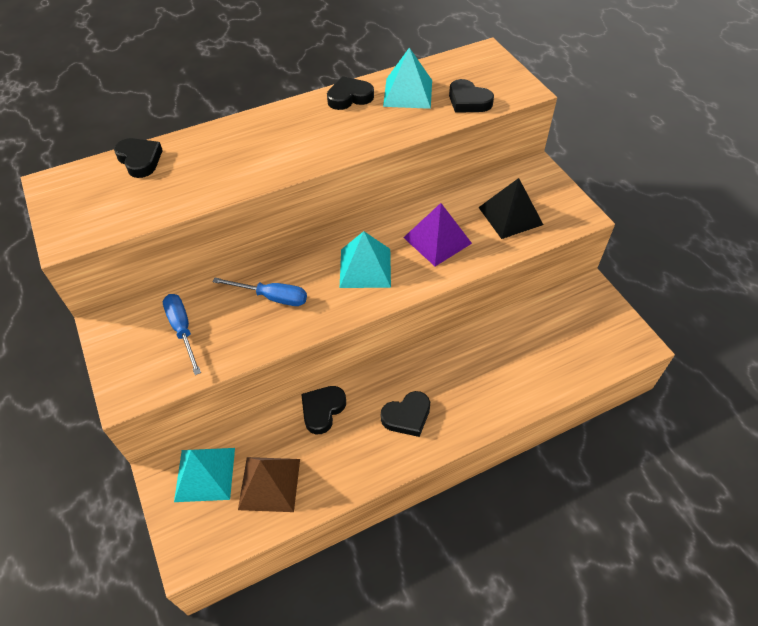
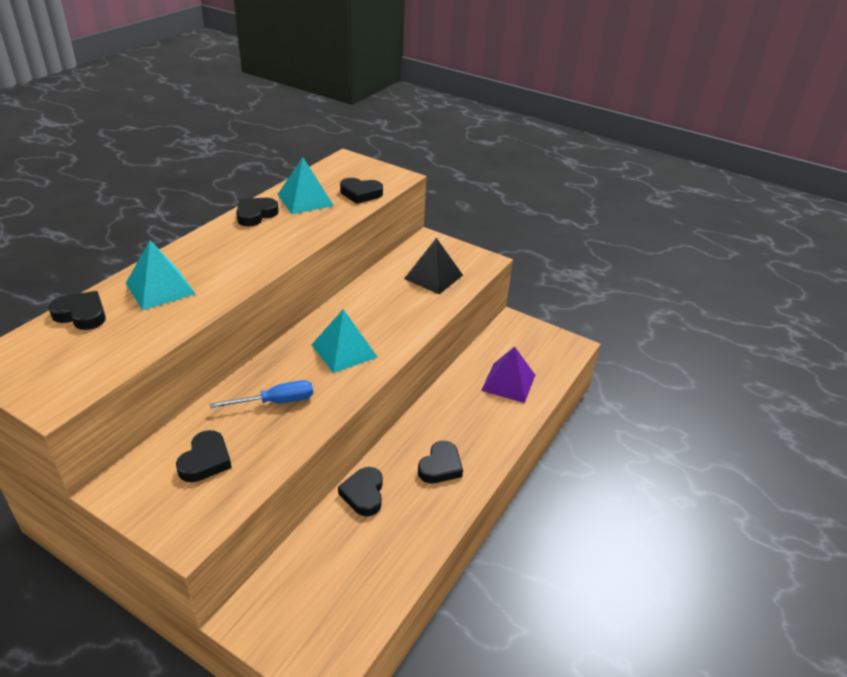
camera: 35 degrees left, 15 degrees down
(182, 330) = (205, 460): blue screwdriver -> black heart
(205, 474) = (289, 598): turquoise pyramid -> turquoise pyramid (160, 288)
(269, 484) = (359, 575): brown pyramid -> none
(437, 240) = (389, 311): purple pyramid -> purple pyramid (508, 382)

